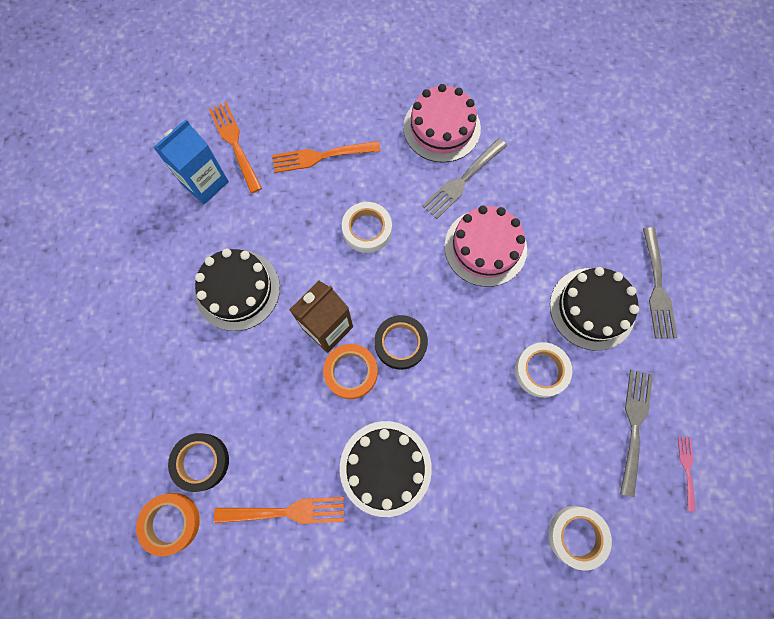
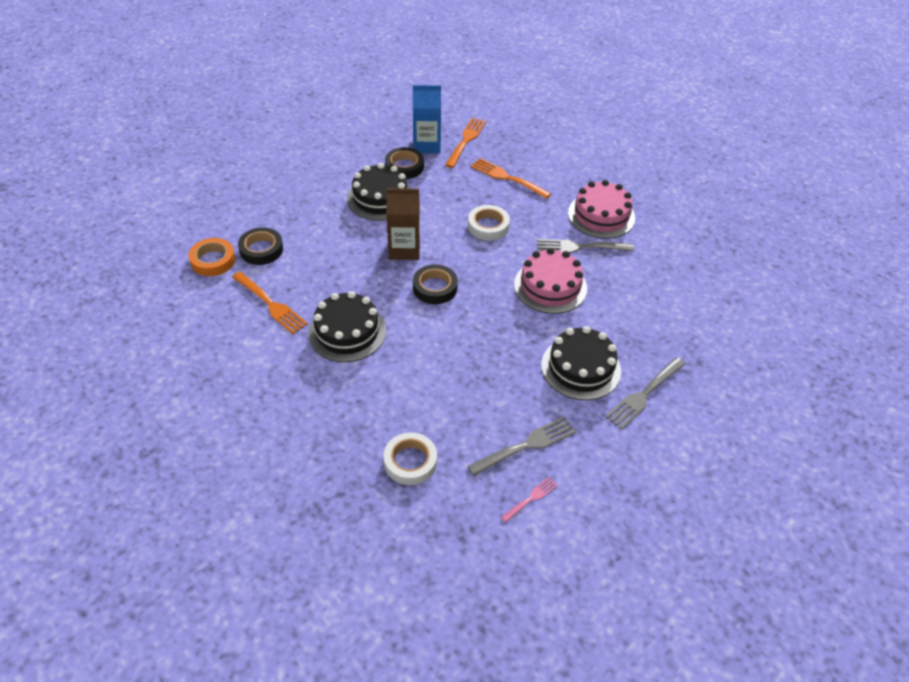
camera: 45 degrees right, 25 degrees down
(215, 230) = (404, 167): none -> black tape
(351, 372) = (389, 277): orange tape -> none
(541, 371) = (502, 368): white tape -> none

